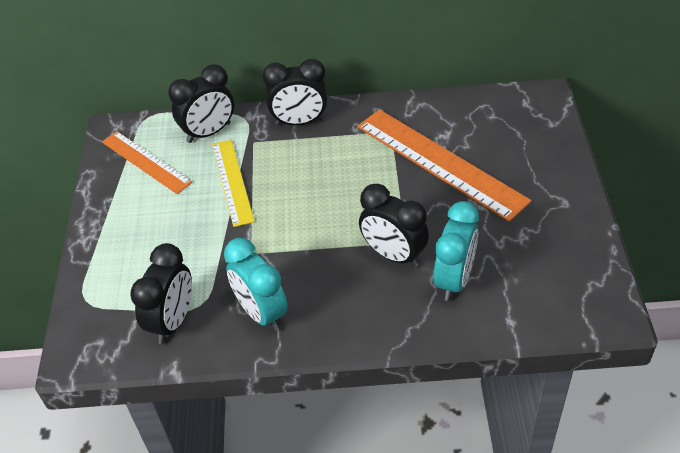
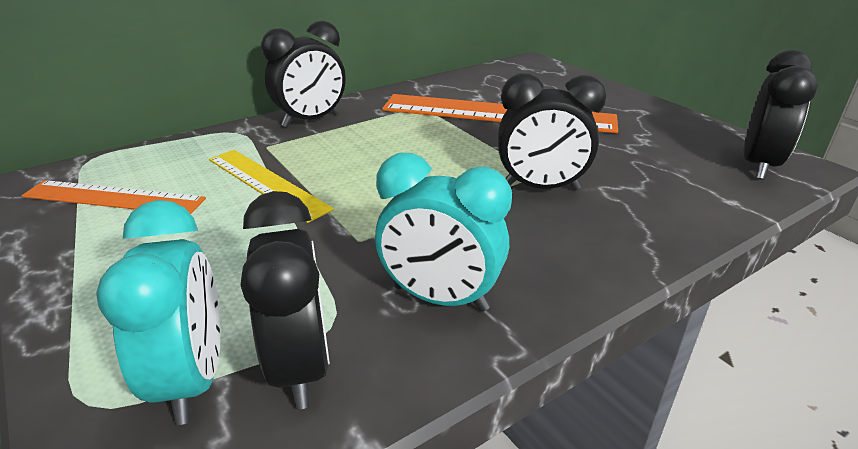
camera: 35 degrees left, 15 degrees down
(209, 132) = (196, 152): black clock -> black clock (758, 165)
(454, 280) = (630, 187): turquoise clock -> turquoise clock (192, 379)

